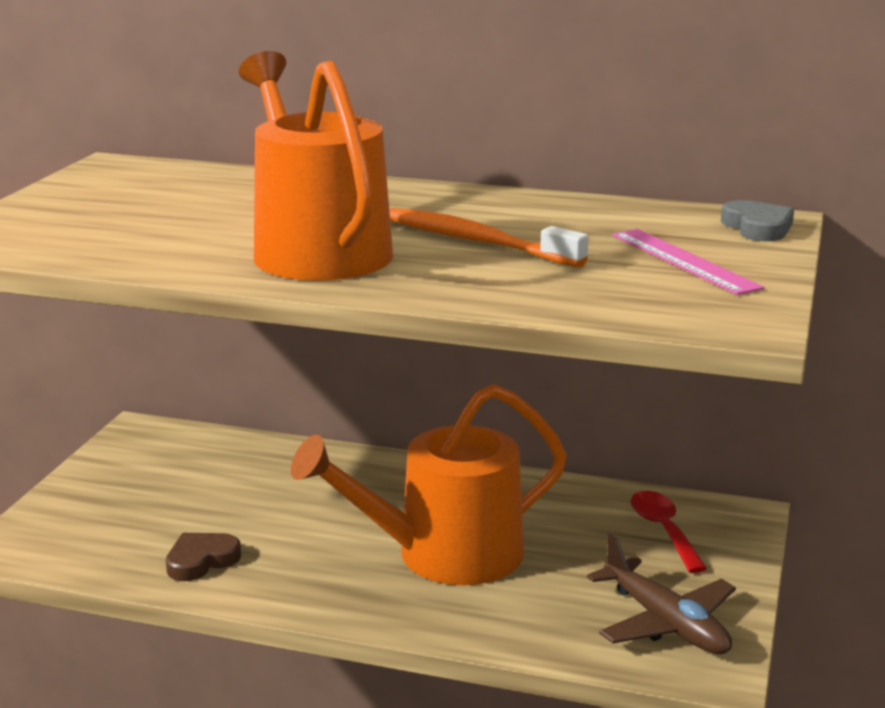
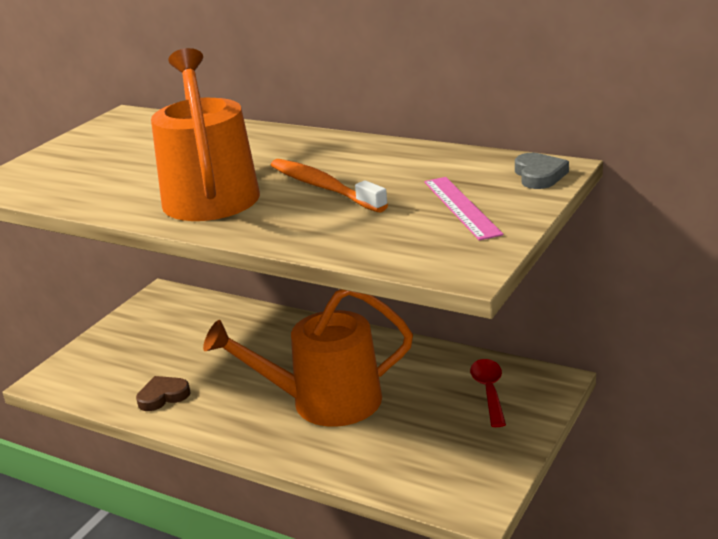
camera: 15 degrees right, 5 degrees up
(665, 623) = (457, 466): brown plane -> none

